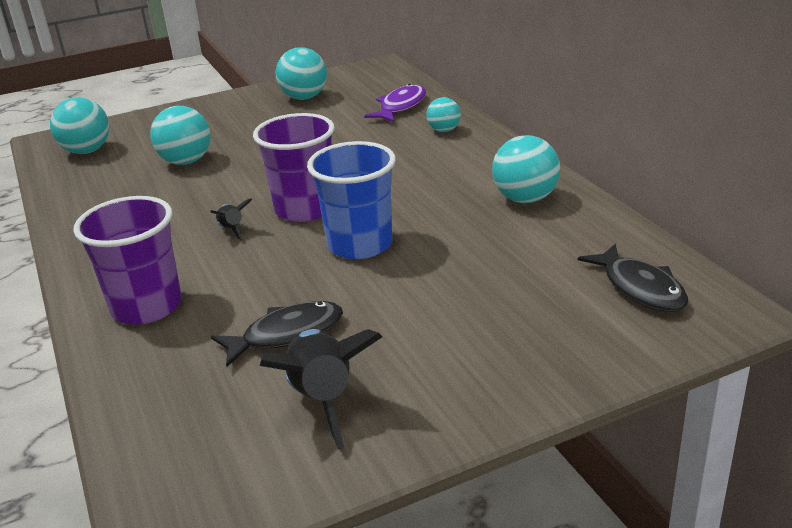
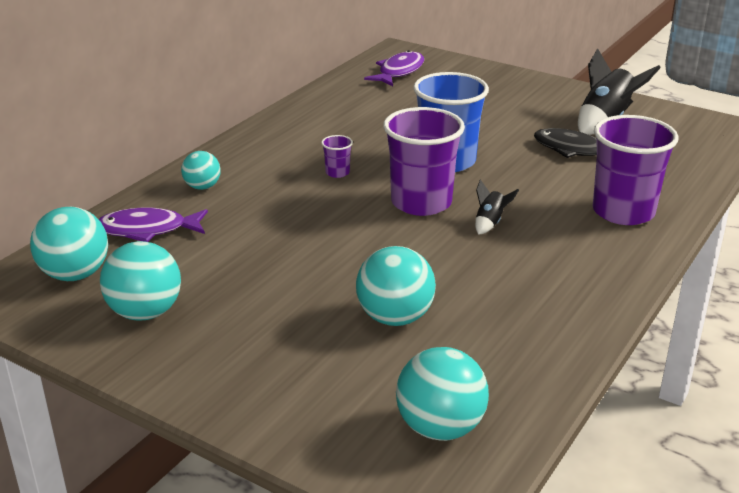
camera: 125 degrees left, 0 degrees up
(403, 185) = (337, 173): none -> purple cup
(525, 199) = (317, 122): turquoise ball -> turquoise ball (75, 274)
(640, 288) = (399, 72): black fish -> purple fish

